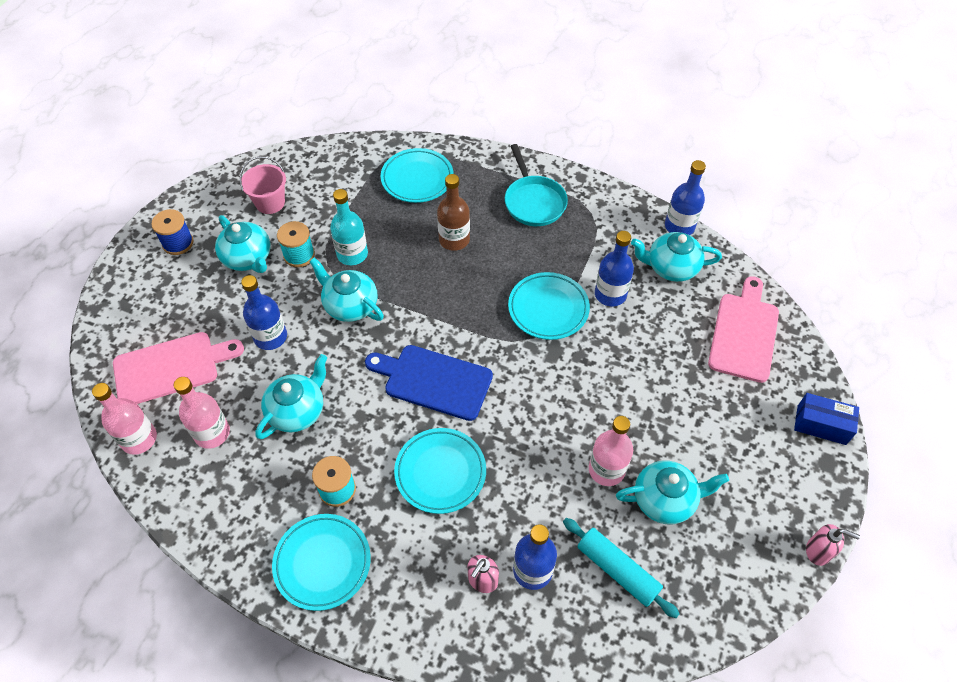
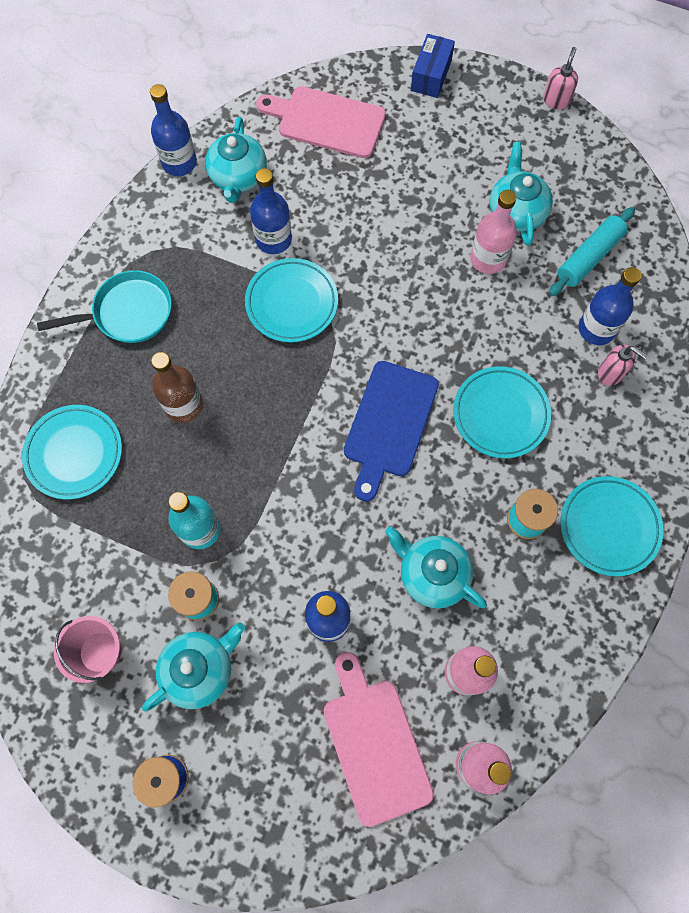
camera: 90 degrees left, 15 degrees up
(350, 305) = (282, 525): turquoise teapot -> none

